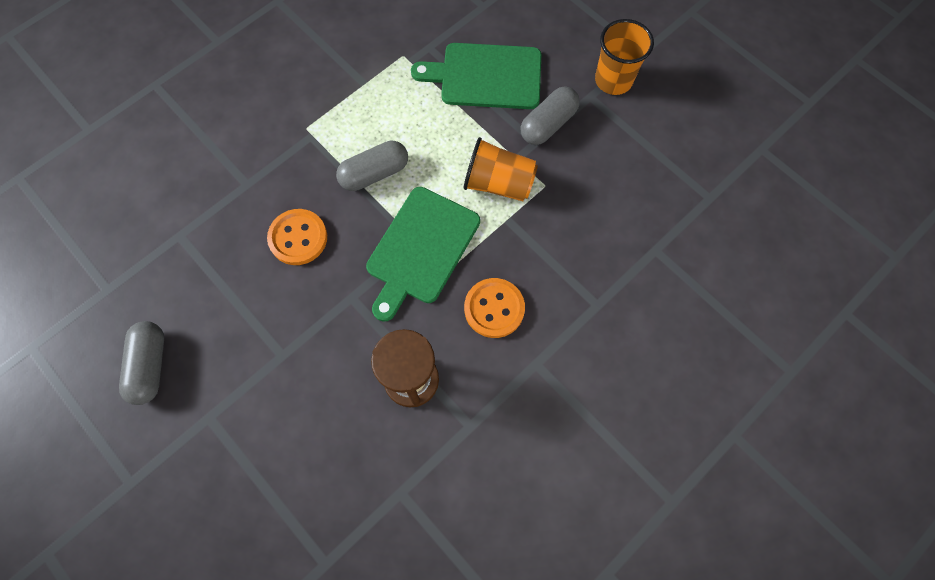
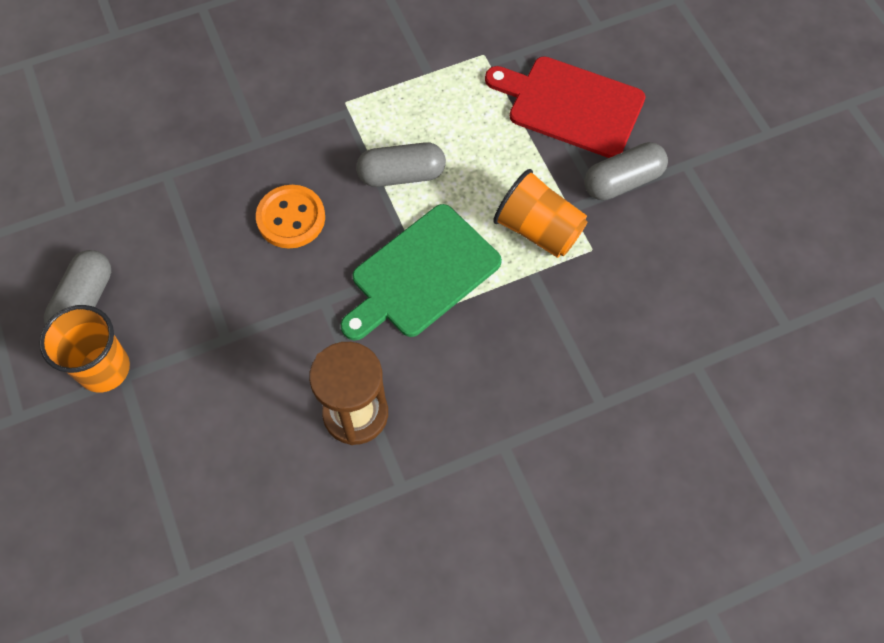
camera: 20 degrees right, 5 degrees down
(486, 76) = (570, 105): green cutting board -> red cutting board
(494, 308) = (479, 367): orange button -> none
(613, 80) = (721, 154): orange cup -> orange cup (104, 369)

